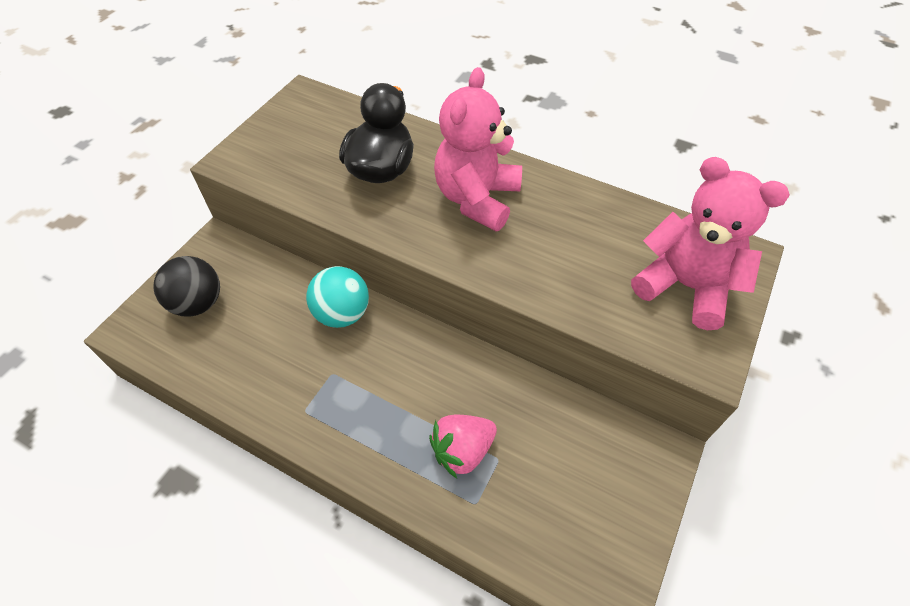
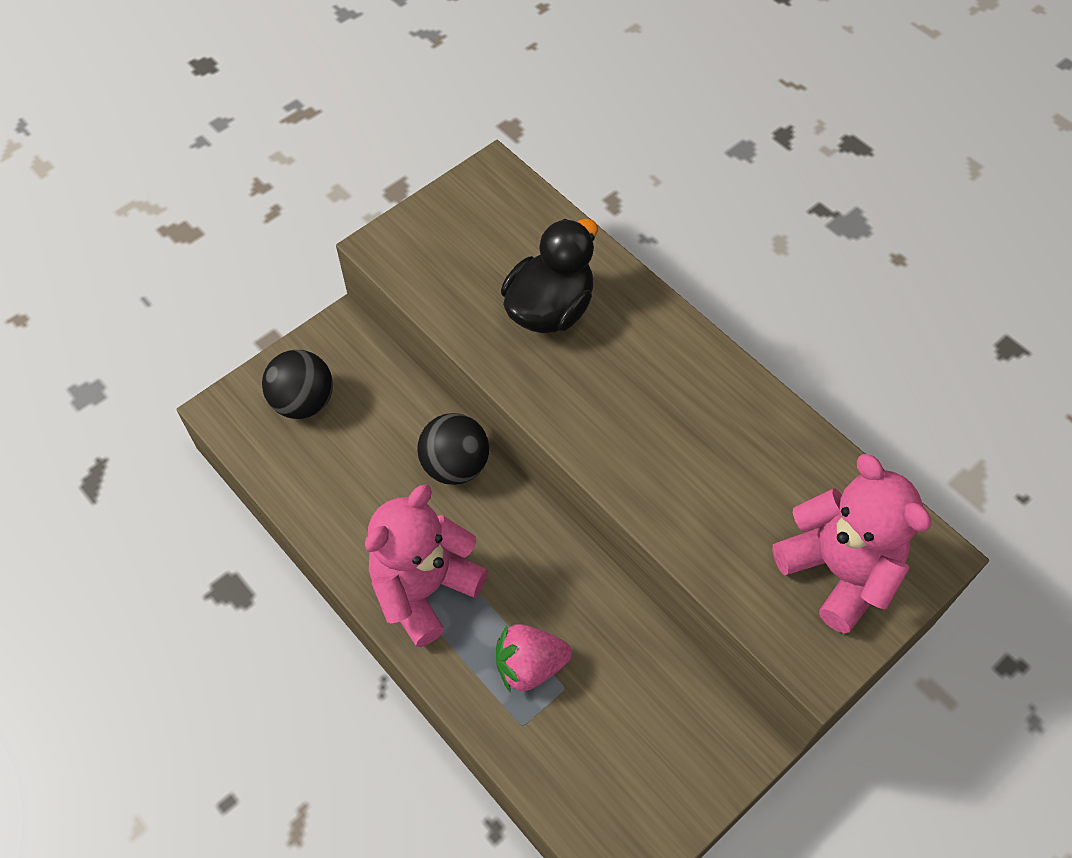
camera: 20 degrees right, 5 degrees up
(342, 314) = (455, 465): turquoise ball -> black ball
(477, 199) = (645, 383): pink teddy bear -> pink teddy bear (424, 589)

